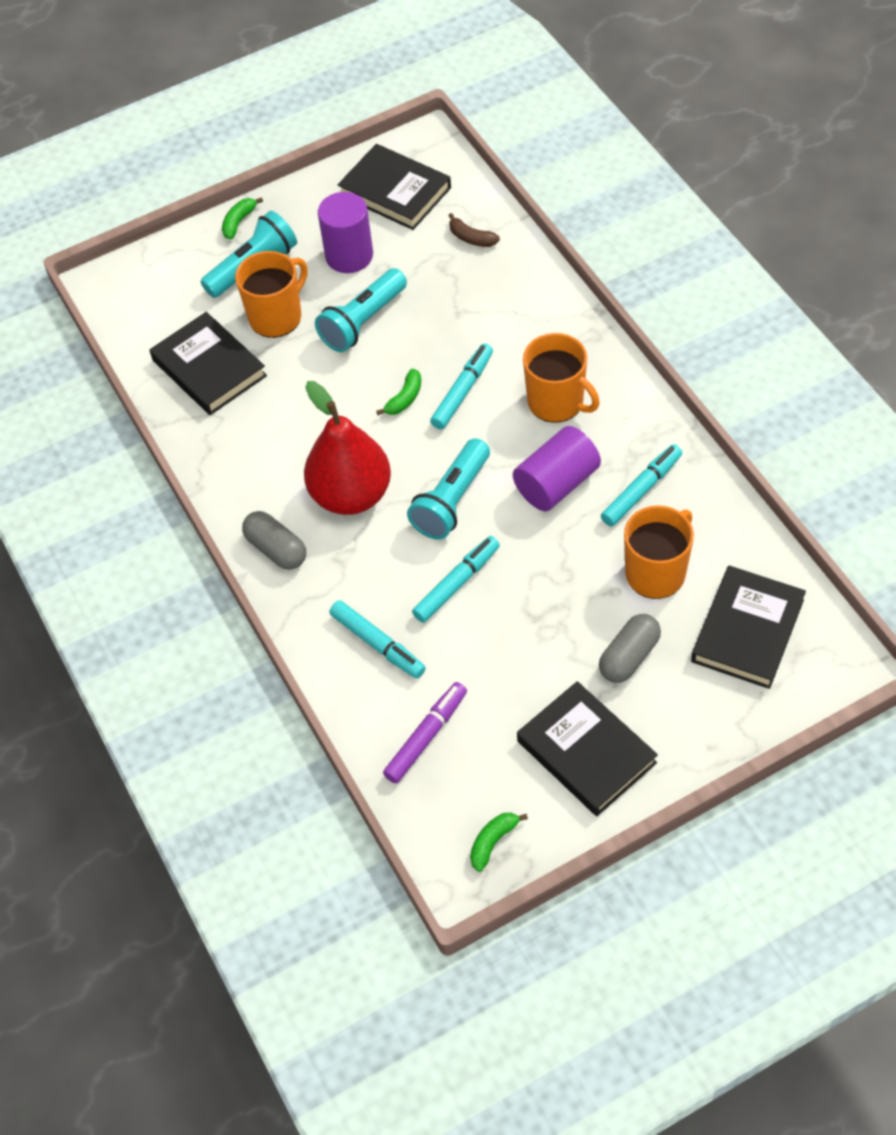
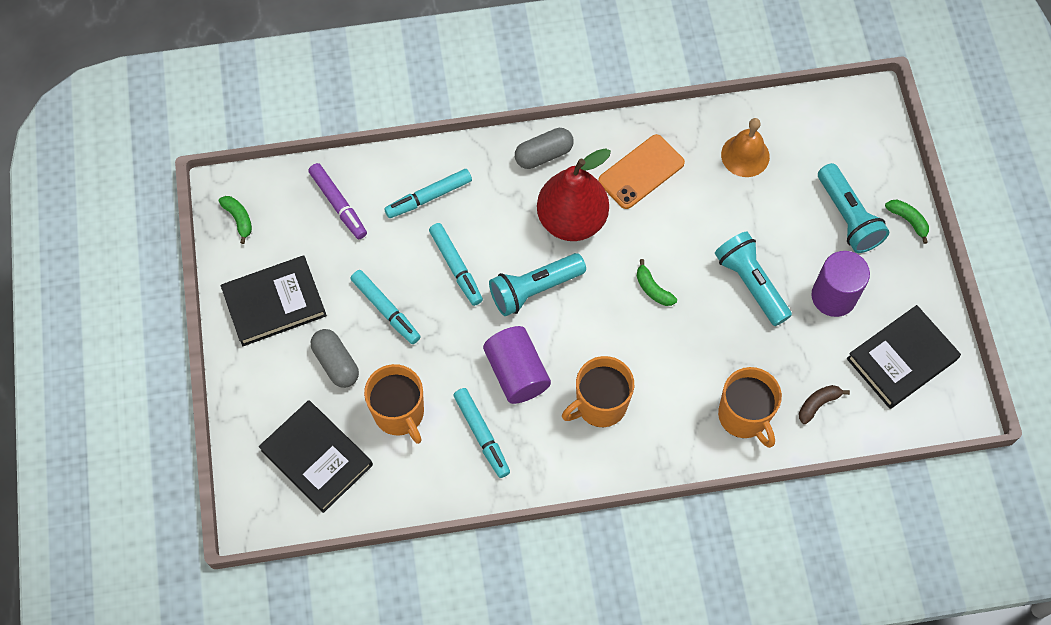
camera: 105 degrees right, 10 degrees up
(209, 368) = (745, 155): black book -> orange bell
(264, 451) = (641, 172): none -> orange phone
(276, 316) = (783, 219): orange mug -> orange mug (744, 416)
(451, 501) = (534, 289): turquoise flashlight -> turquoise flashlight turned 75 degrees counterclockwise
(462, 391) = (642, 335): turquoise marker -> turquoise marker (386, 310)

